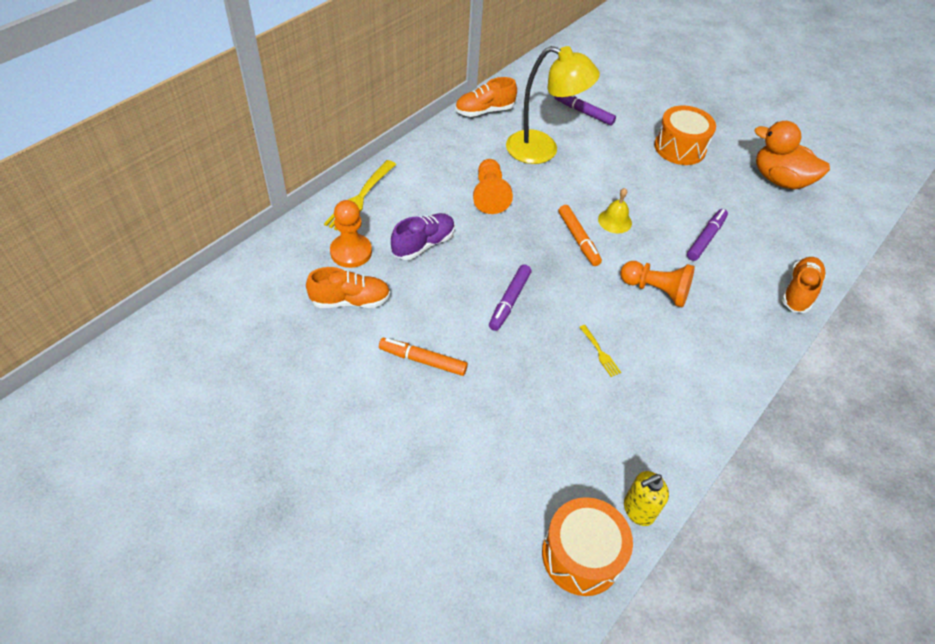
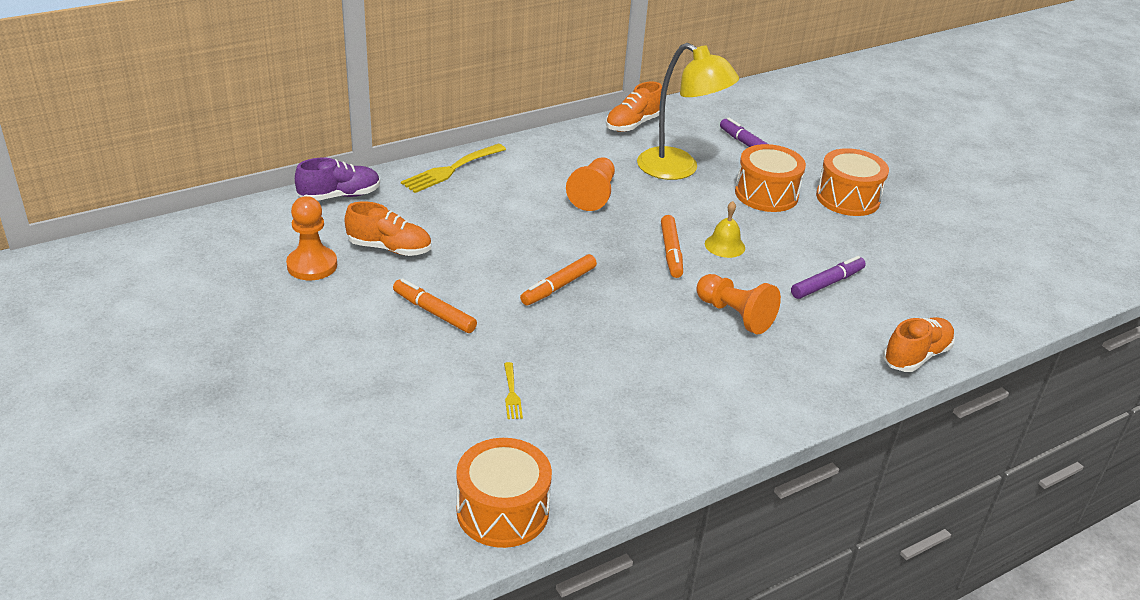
camera: 20 degrees right, 15 degrees down
(351, 252) = (414, 210): orange pawn -> orange pawn (312, 265)
(423, 244) = (494, 220): purple shoe -> purple shoe (339, 196)
(484, 111) = (633, 124): orange shoe -> orange shoe turned 45 degrees counterclockwise
(509, 301) = (558, 286): purple marker -> orange marker
(600, 353) = (633, 352): yellow fork -> yellow fork (512, 394)
(620, 159) = (766, 194): none -> orange drum
(638, 510) = (591, 492): yellow soap dispenser -> none
(779, 180) = (959, 251): orange duck -> none

